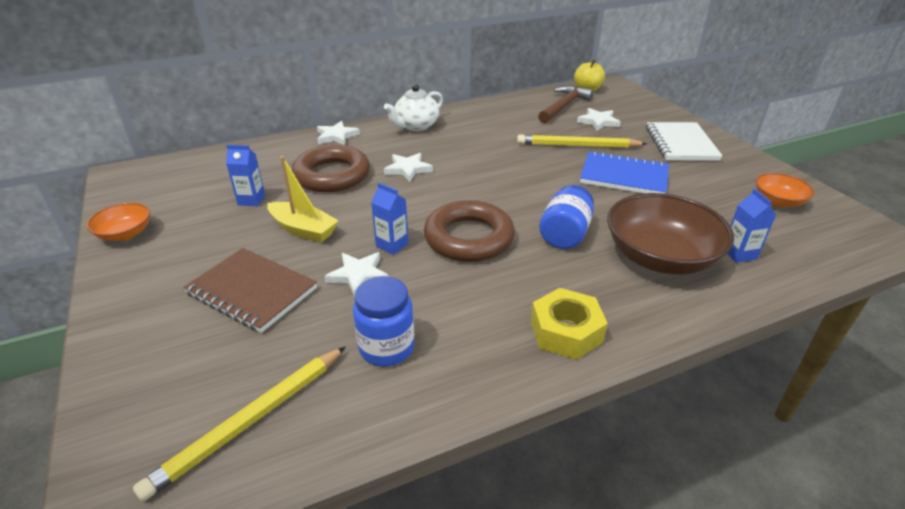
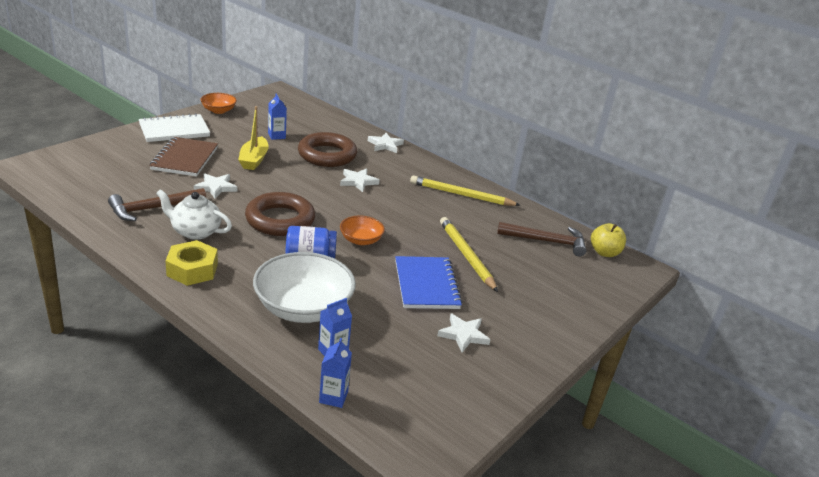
camera: 60 degrees right, 5 degrees down
(250, 421) = (87, 182): yellow pencil -> yellow pencil (461, 195)
(386, 347) = (153, 209): blue jar -> brown hammer
(392, 245) = (254, 193): blue carton -> blue carton (333, 397)
(416, 126) = (431, 173): white teapot -> white teapot (195, 231)
(598, 122) = (530, 264): white star -> white star (463, 335)
(660, 257) = (303, 308): brown bowl -> white bowl
(680, 144) = (527, 318): white notebook -> white notebook (174, 130)
(778, 201) = (448, 382): orange bowl -> orange bowl (361, 240)

